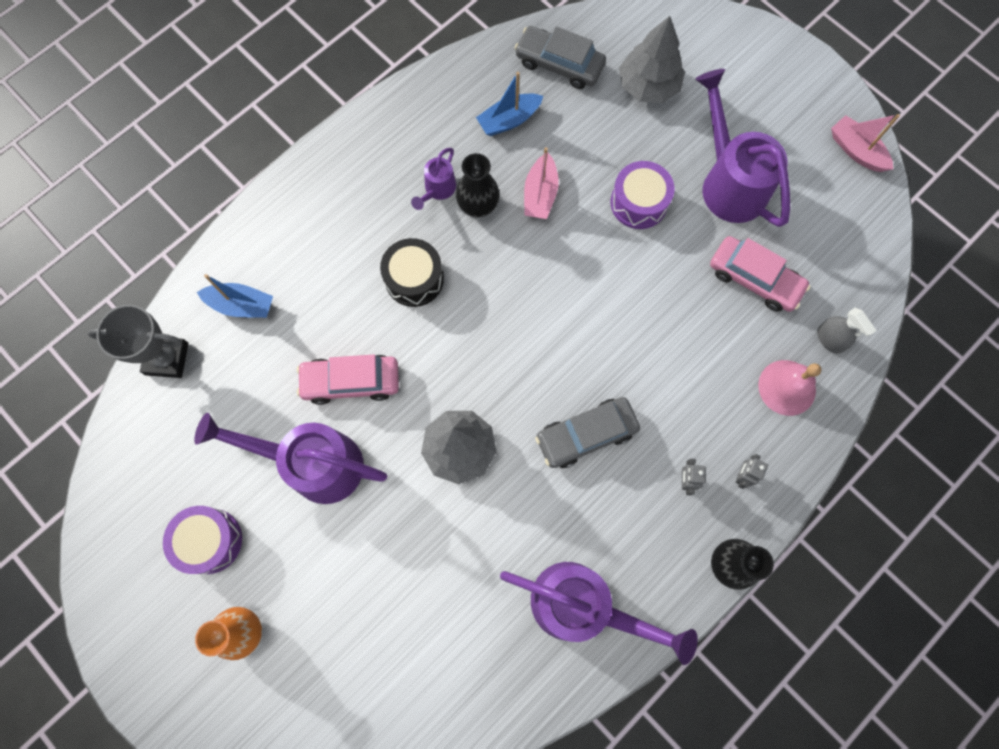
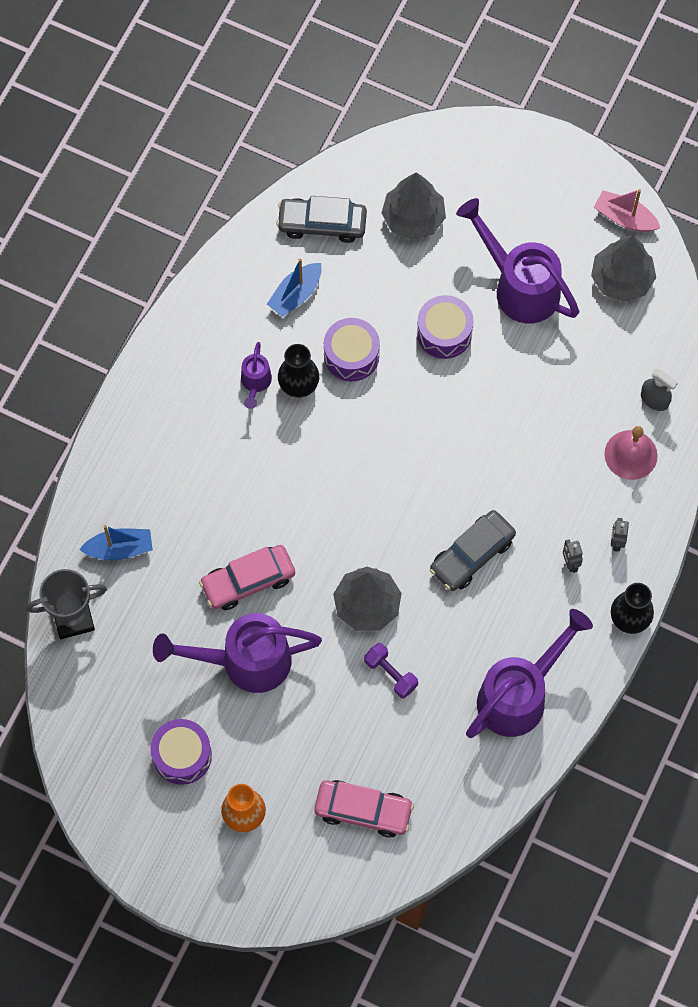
camera: 20 degrees left, 5 degrees down
(414, 279) = (267, 471): black drum -> none
(455, 532) = (390, 674): none -> purple dumbbell
(540, 194) = (351, 355): pink boat -> purple drum
(581, 606) = (519, 695): purple watering can -> purple watering can turned 45 degrees counterclockwise
(754, 279) = (571, 368): pink car -> pink car (363, 810)
(834, 208) = (621, 279): none -> grey tree

